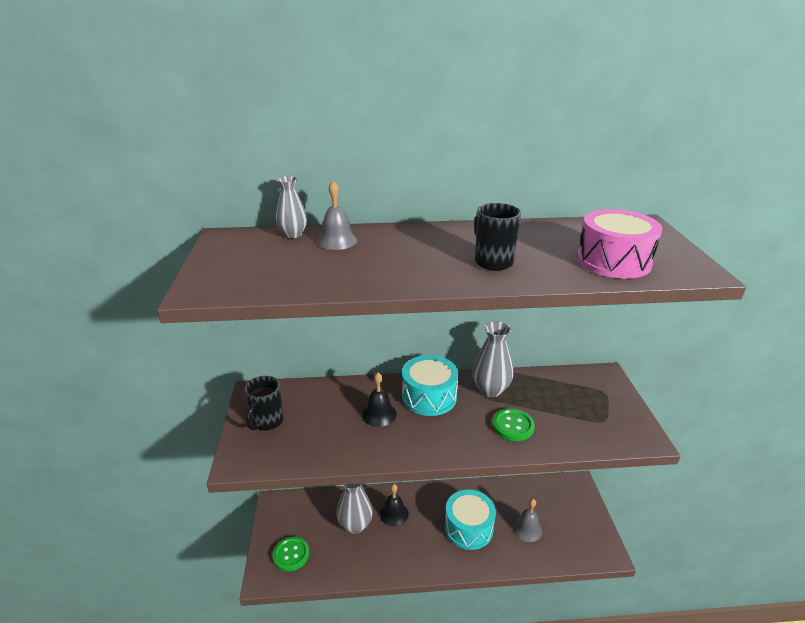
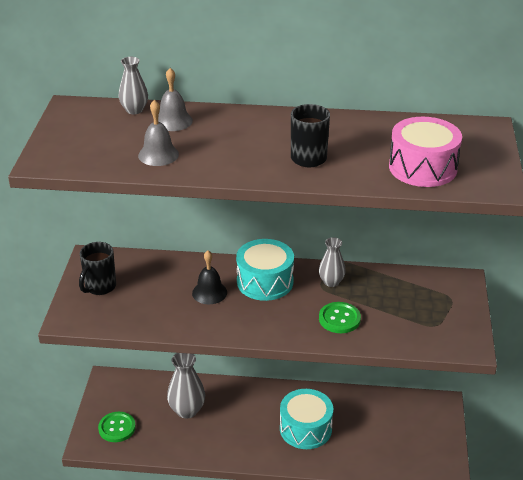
camera: 10 degrees right, 5 degrees up
(394, 514) = (230, 405): black bell -> none
(490, 389) = (331, 282): grey vase -> grey vase, size x0.64
(527, 528) = (368, 438): grey bell -> grey bell (158, 155)

